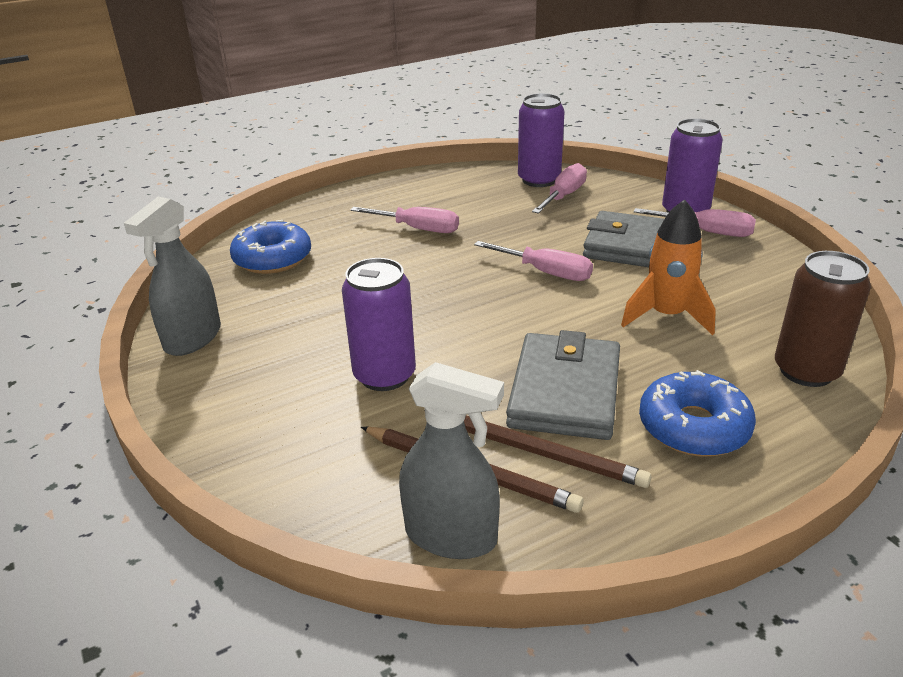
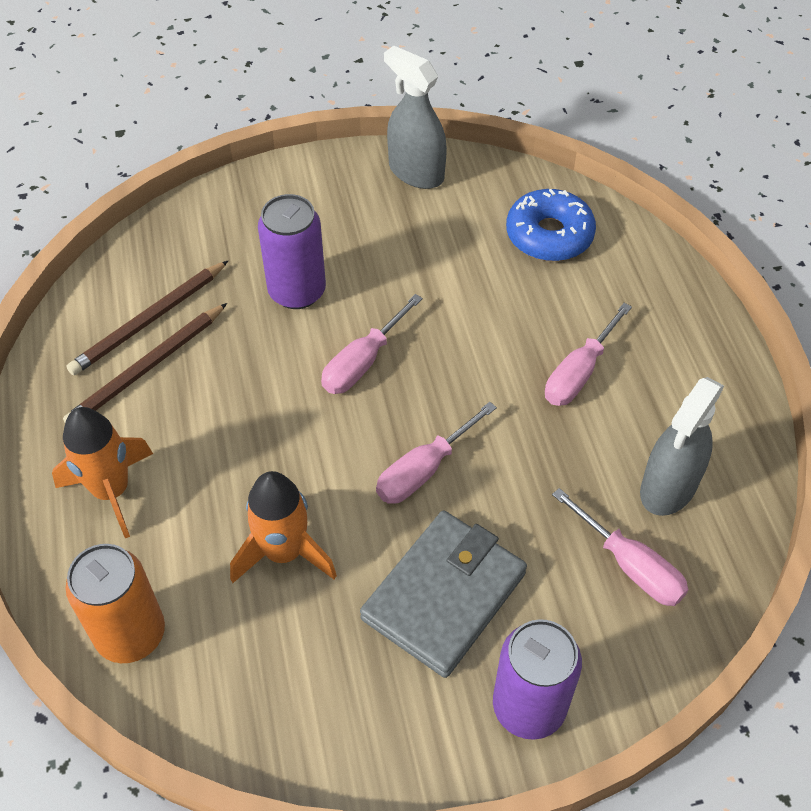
camera: 105 degrees right, 20 degrees up
(451, 536) = (95, 296): grey spray bottle -> grey spray bottle (668, 487)
(539, 180) = (697, 553): purple can -> none
(565, 391) = (208, 413): grey wallet -> none
(693, 427) = (111, 491): blue donut -> orange rocket
(706, 232) = (458, 703): pink screwdriver -> pink screwdriver (363, 362)
(806, 371) = (131, 634): brown can -> orange can

